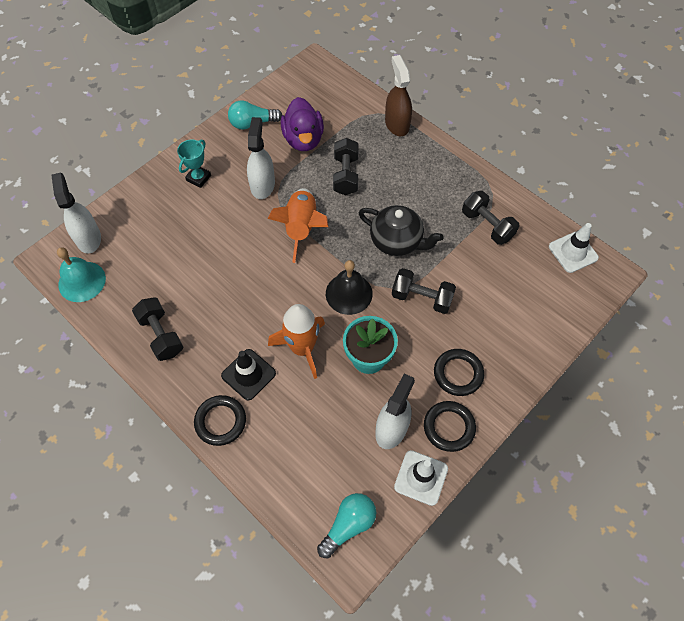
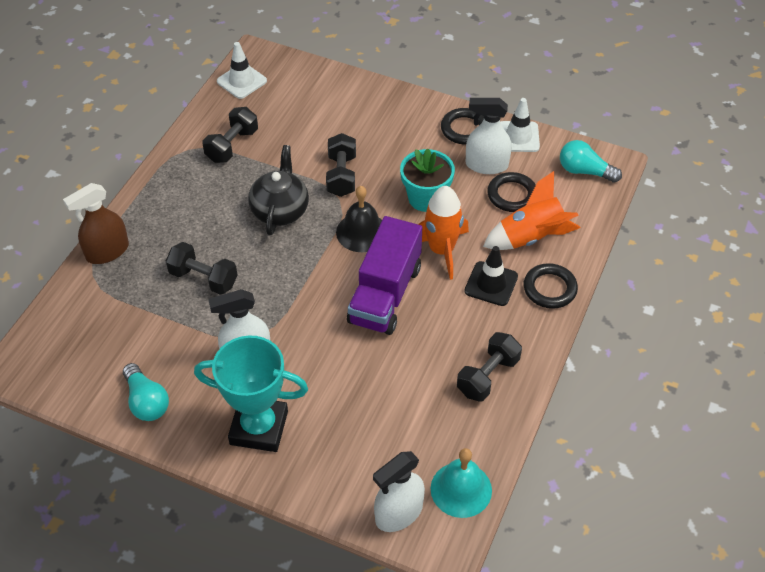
camera: 110 degrees left, 10 degrees down
(198, 178) = (259, 427): turquoise trophy -> turquoise trophy, size x1.94
(275, 289) = (385, 294): none -> purple truck
(301, 228) = (295, 296): orange rocket -> orange rocket (531, 237)
(303, 139) = (159, 337): purple duck -> none
(345, 175) = (203, 278): black dumbbell -> black dumbbell turned 45 degrees clockwise
(458, 374) = (410, 134): black ring -> black ring (512, 195)

